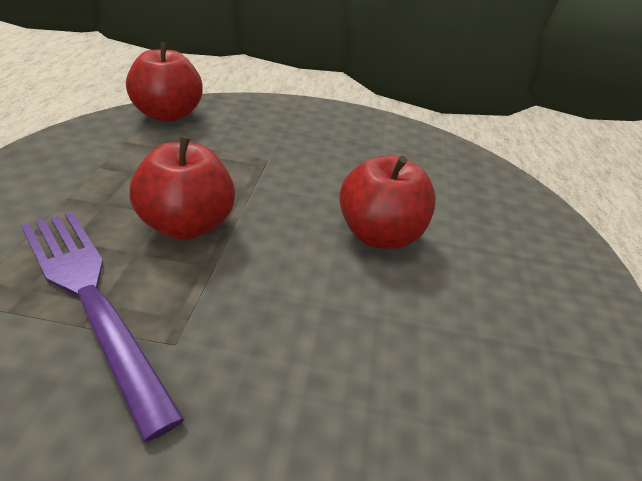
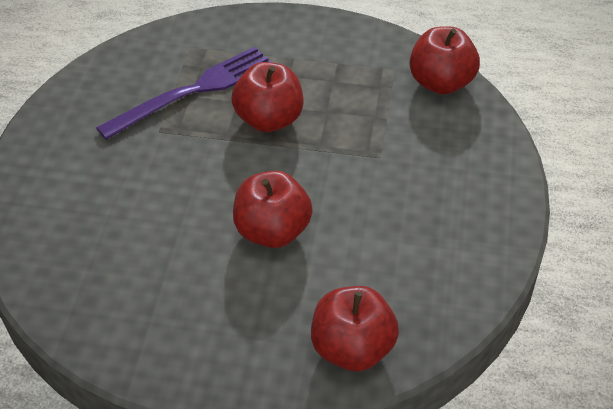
camera: 95 degrees right, 10 degrees up
(511, 198) = (352, 349): none -> red apple

